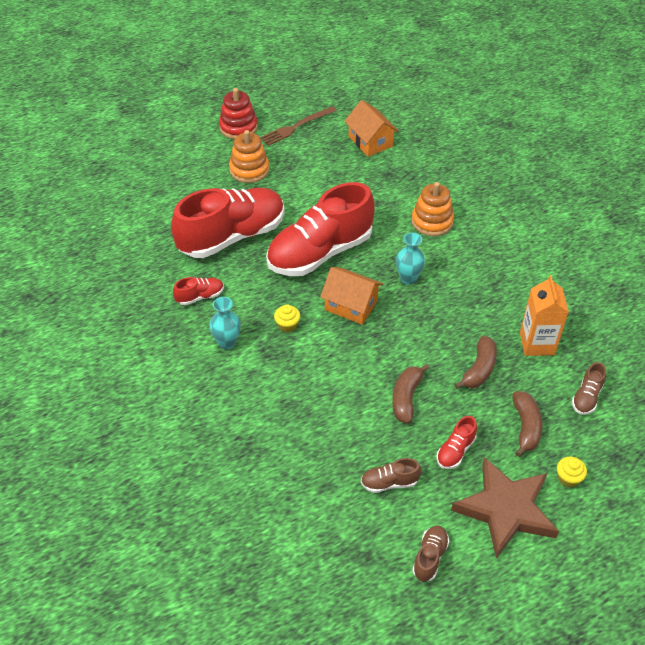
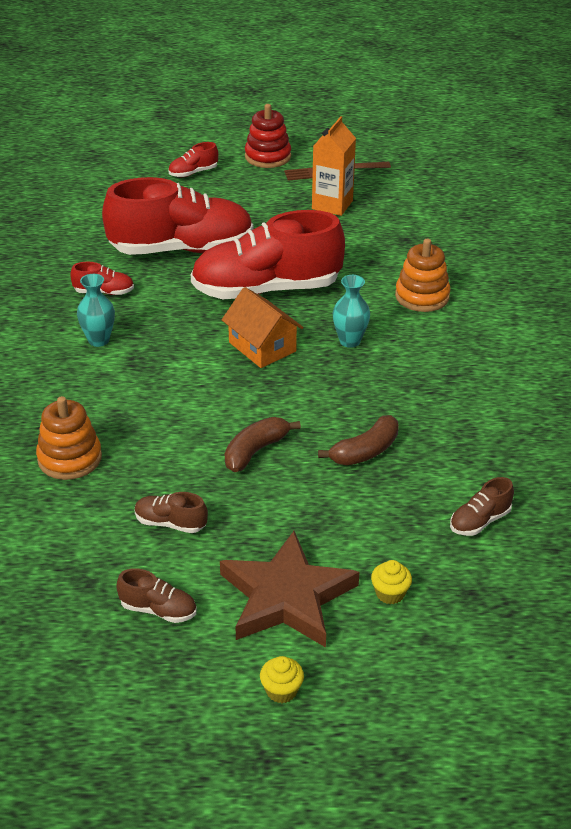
camera: 25 degrees right, 10 degrees down
(249, 170) = (249, 196): orange stacking toy -> orange stacking toy (69, 458)
(287, 325) = (176, 344): yellow cupcake -> yellow cupcake (281, 690)
(370, 141) = (408, 204): orange house -> none
(429, 557) = (158, 610): brown shoe -> brown shoe turned 60 degrees clockwise
(455, 451) = (272, 519): red shoe -> red shoe (193, 173)
(525, 427) = (377, 525): brown banana -> none
(537, 343) = (458, 449): orange carton -> orange carton (332, 205)

